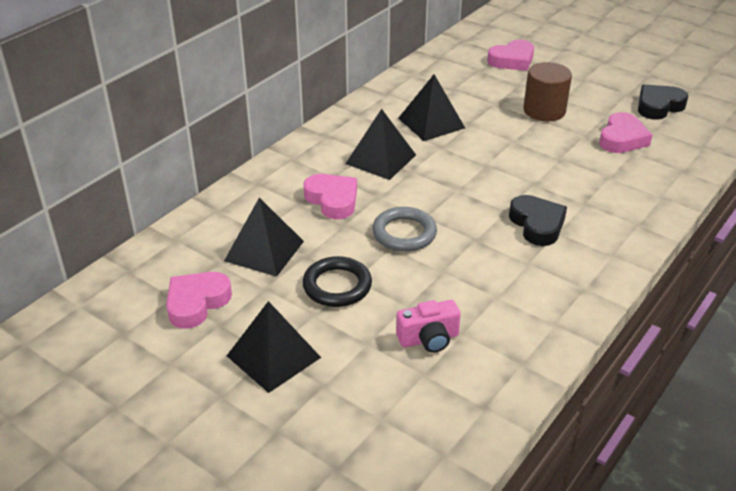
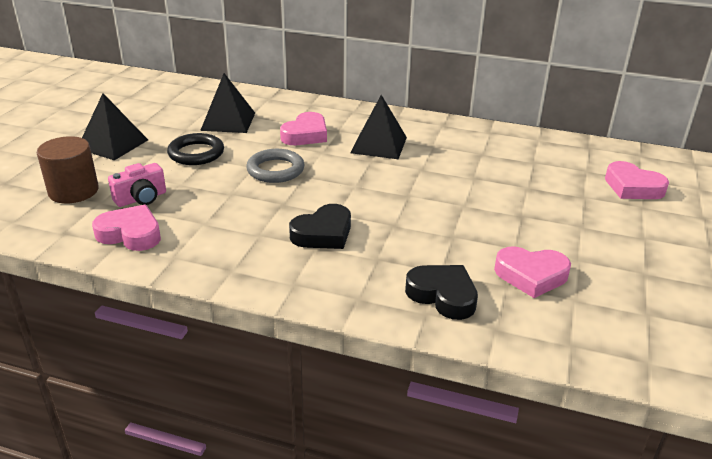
camera: 70 degrees right, 5 degrees down
(196, 303) = (163, 111): pink heart -> pink heart (130, 234)
(429, 339) = (141, 198): pink camera -> pink camera turned 90 degrees counterclockwise
(431, 123) = (458, 159): black pyramid -> none
(544, 111) = (543, 217): brown cylinder -> brown cylinder (73, 191)
(658, 106) = (640, 301): black heart -> black heart (443, 295)

